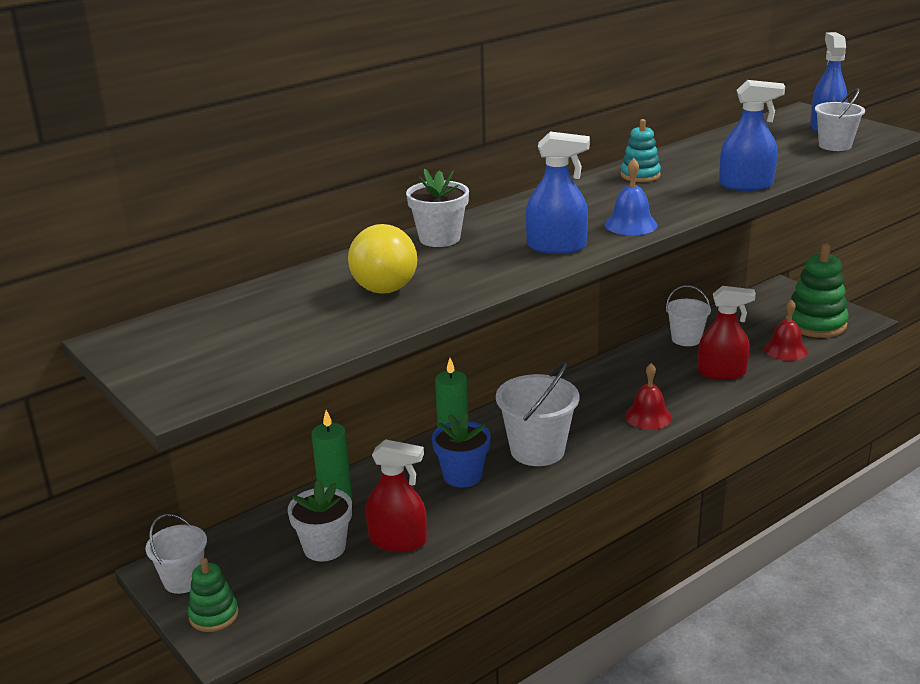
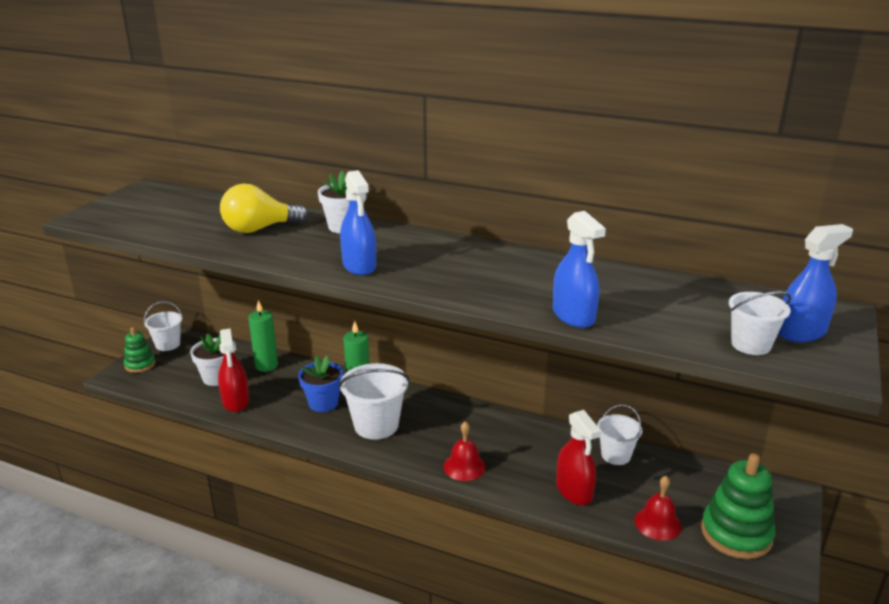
camera: 60 degrees right, 0 degrees up
(631, 224) = (427, 284): blue bell -> none
(640, 175) = (544, 267): turquoise stacking toy -> none

